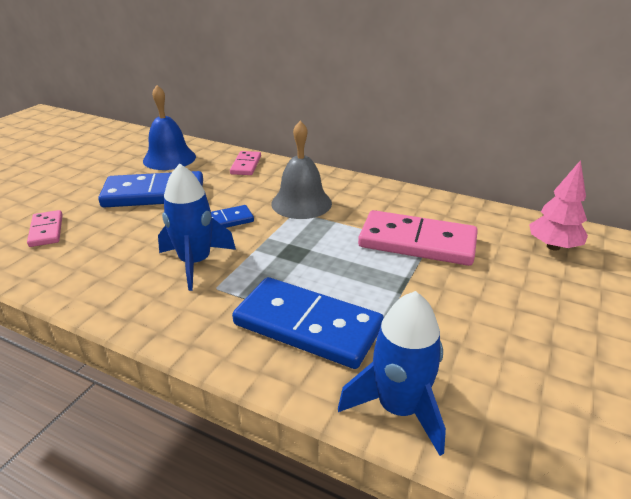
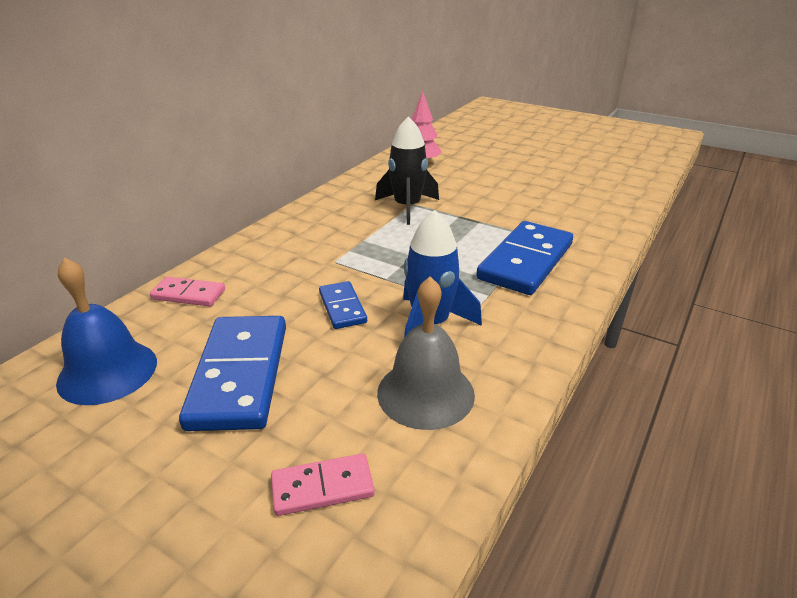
camera: 85 degrees left, 0 degrees up
(301, 203) = (316, 257): grey bell -> grey bell (425, 393)
(399, 408) = (599, 234): blue rocket -> none
(417, 242) = (407, 207): pink domino -> black rocket

